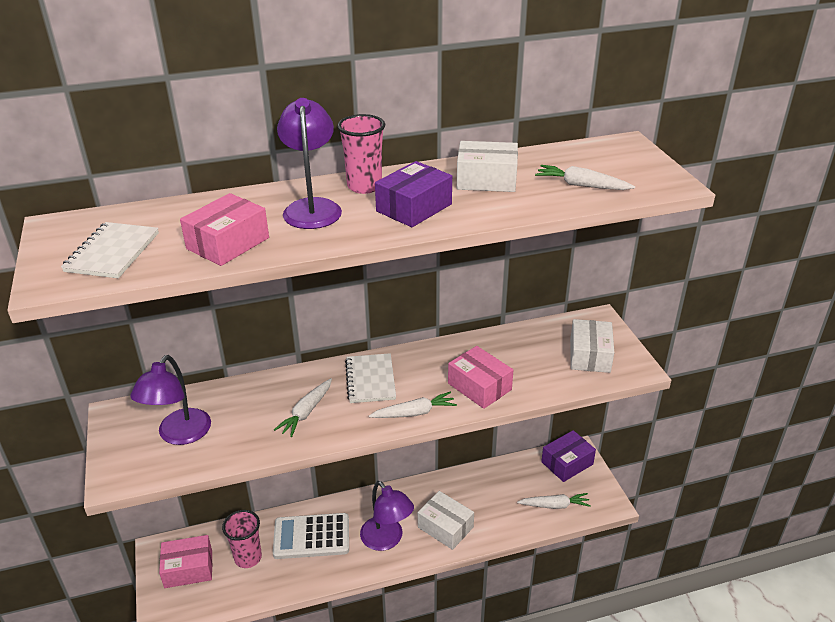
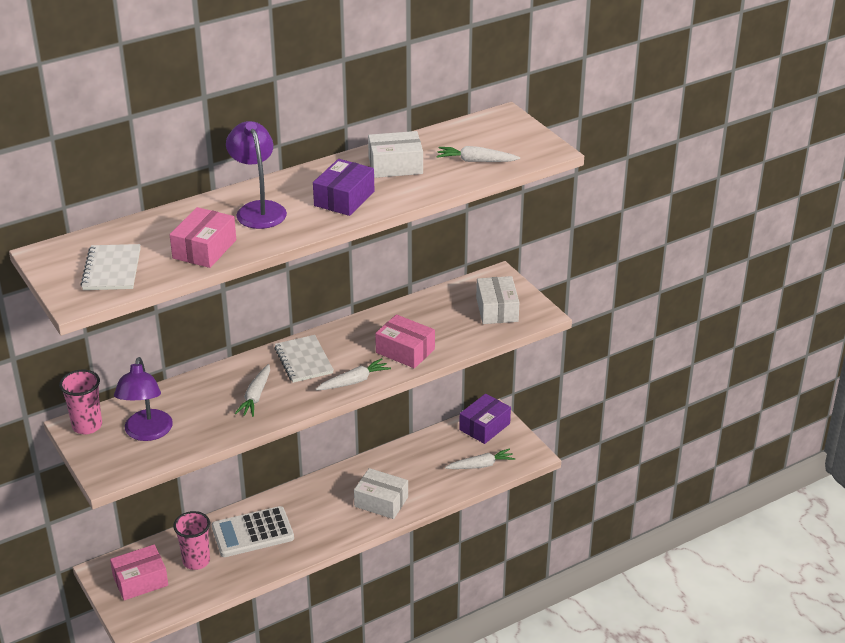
camera: 15 degrees left, 0 degrees up
(364, 186) = (293, 185): pink cup -> pink cup (87, 426)
(387, 540) = (328, 522): purple lamp -> none

